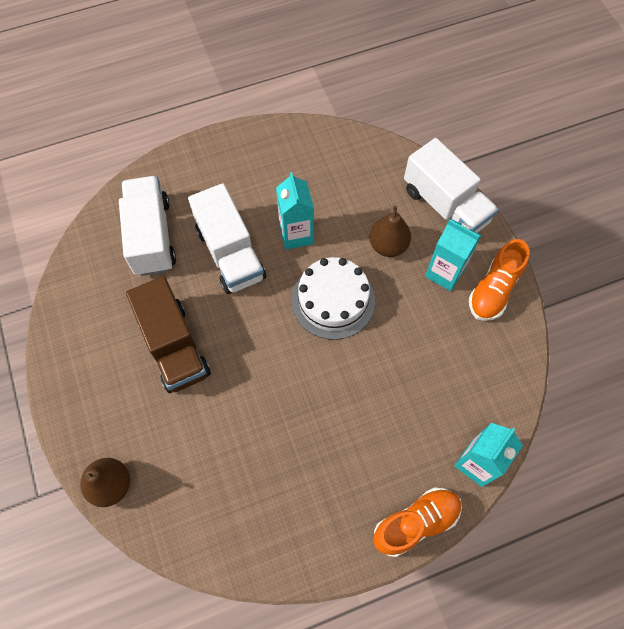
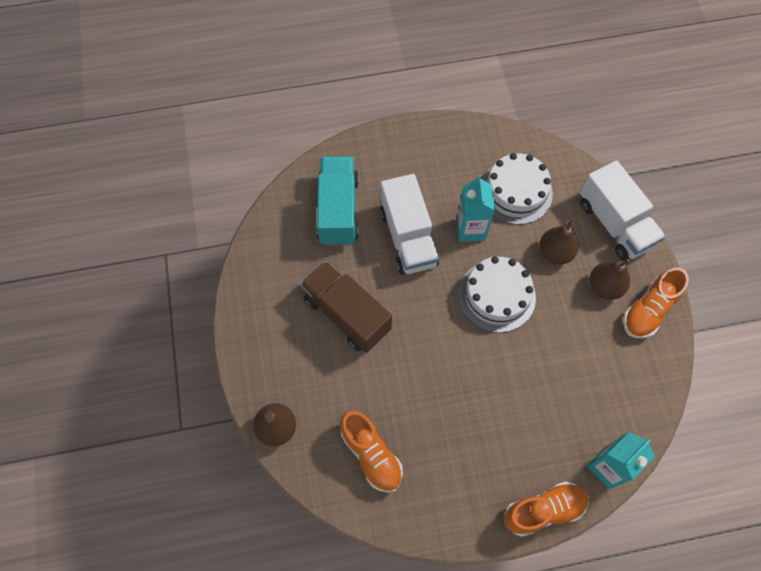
camera: 10 degrees right, 0 degrees up
(151, 236) = (338, 210): white truck -> turquoise truck
(174, 346) = (347, 314): brown truck -> brown truck turned 150 degrees clockwise
(220, 496) = (371, 454): none -> orange shoe
(338, 189) = (515, 192): none -> white cake
(444, 273) = (604, 287): turquoise carton -> brown pear

